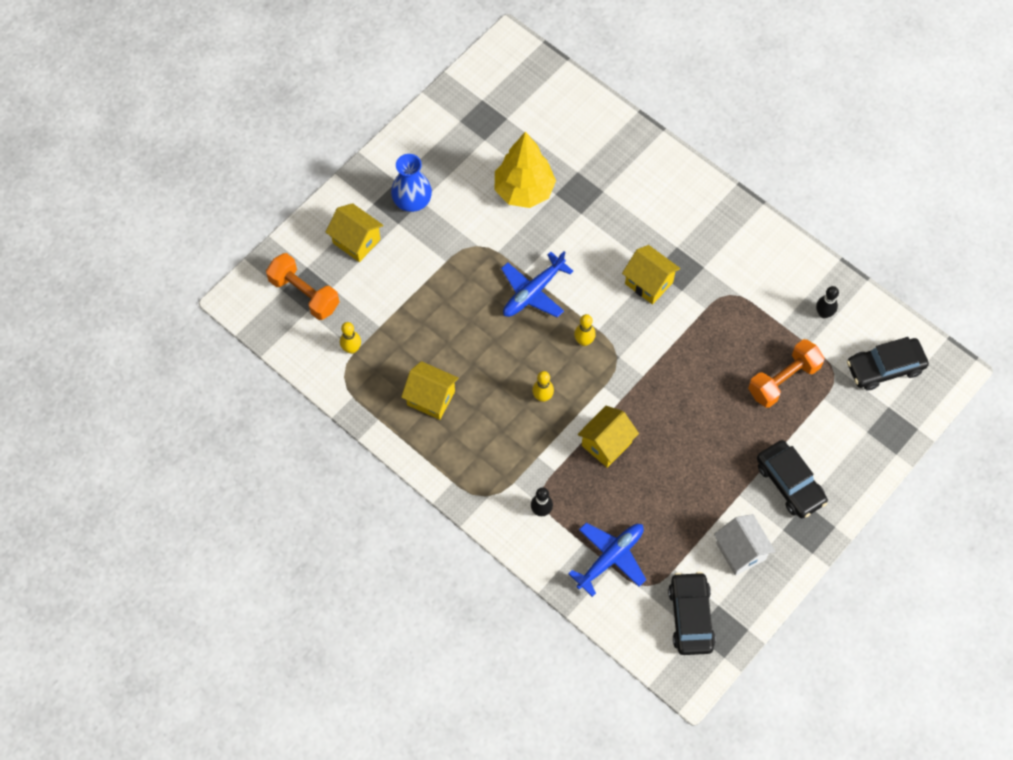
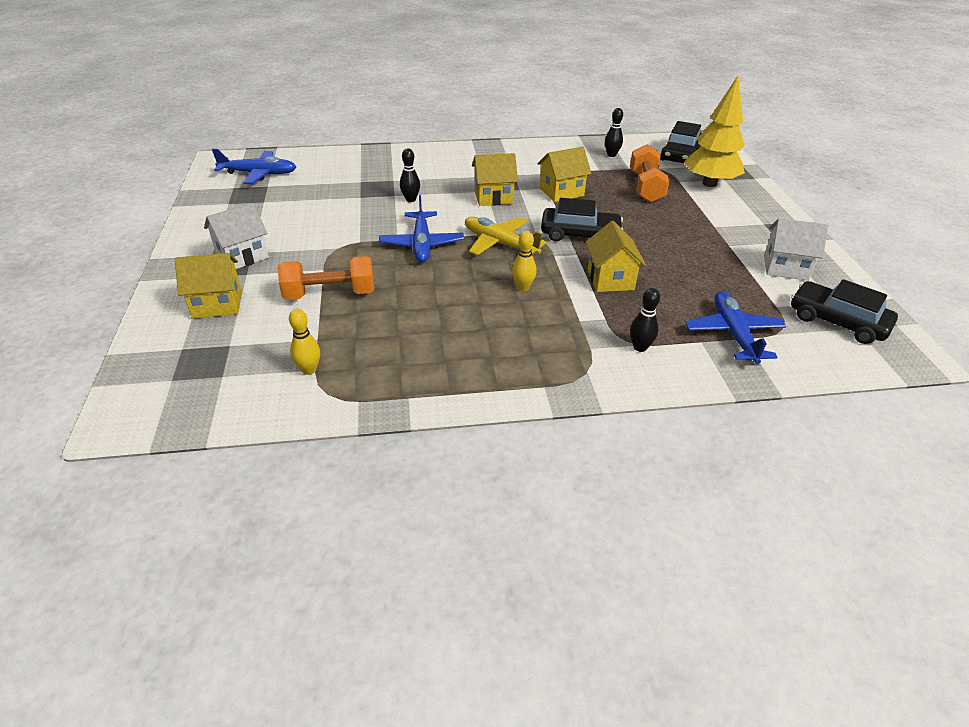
camera: 50 degrees left, 25 degrees down
(304, 294) = (203, 367): orange dumbbell -> orange dumbbell (330, 294)
(412, 200) = (242, 256): blue vase -> white house
(431, 398) = (436, 349): yellow house -> yellow house (561, 192)
(516, 94) = (258, 174): none -> blue plane
(524, 191) = (334, 206): yellow tree -> yellow tree (709, 183)
(584, 341) = (500, 244): yellow bowling pin -> yellow plane
(586, 230) = (410, 199): none -> black bowling pin
(790, 483) = (739, 221): black car -> black car (580, 234)

